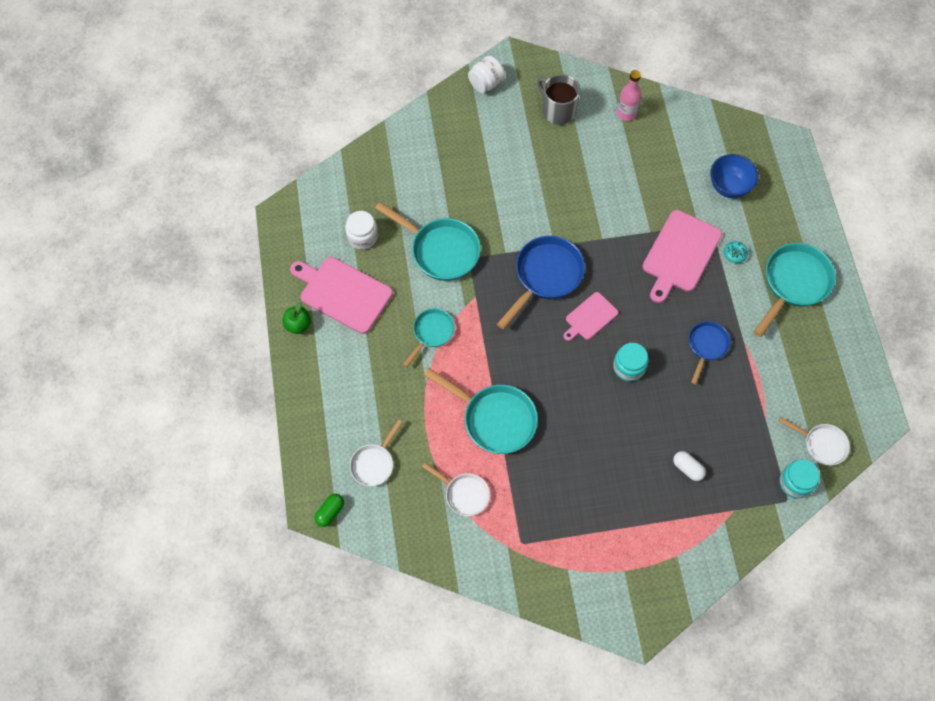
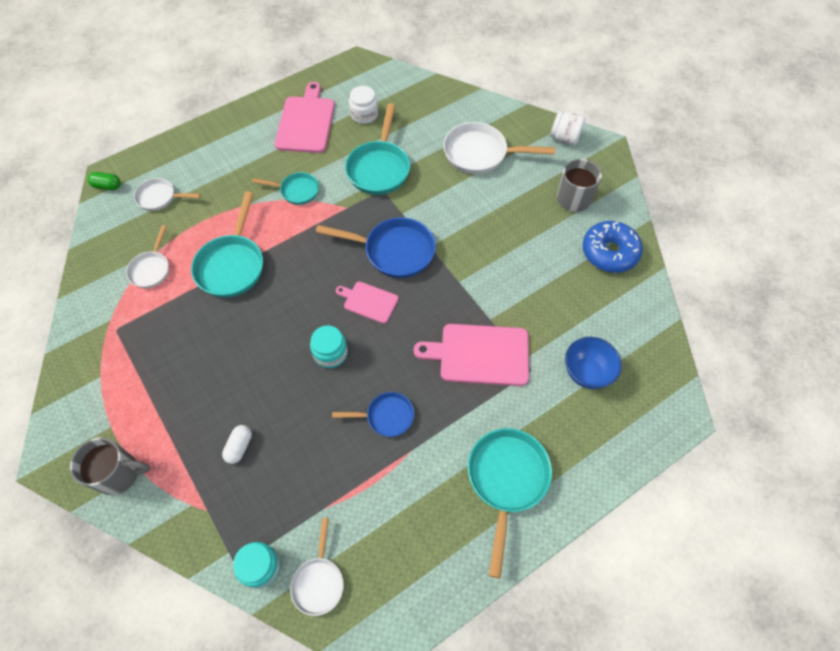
camera: 65 degrees right, 5 degrees down
(298, 325) = (265, 106): green apple -> none
(468, 159) = (480, 154): none -> white pan
(626, 113) = (609, 252): pink bottle -> blue donut
(673, 573) = (119, 474): none -> grey mug
(735, 254) = (509, 406): turquoise donut -> none
(793, 283) = (506, 480): turquoise pan -> turquoise pan turned 90 degrees counterclockwise

